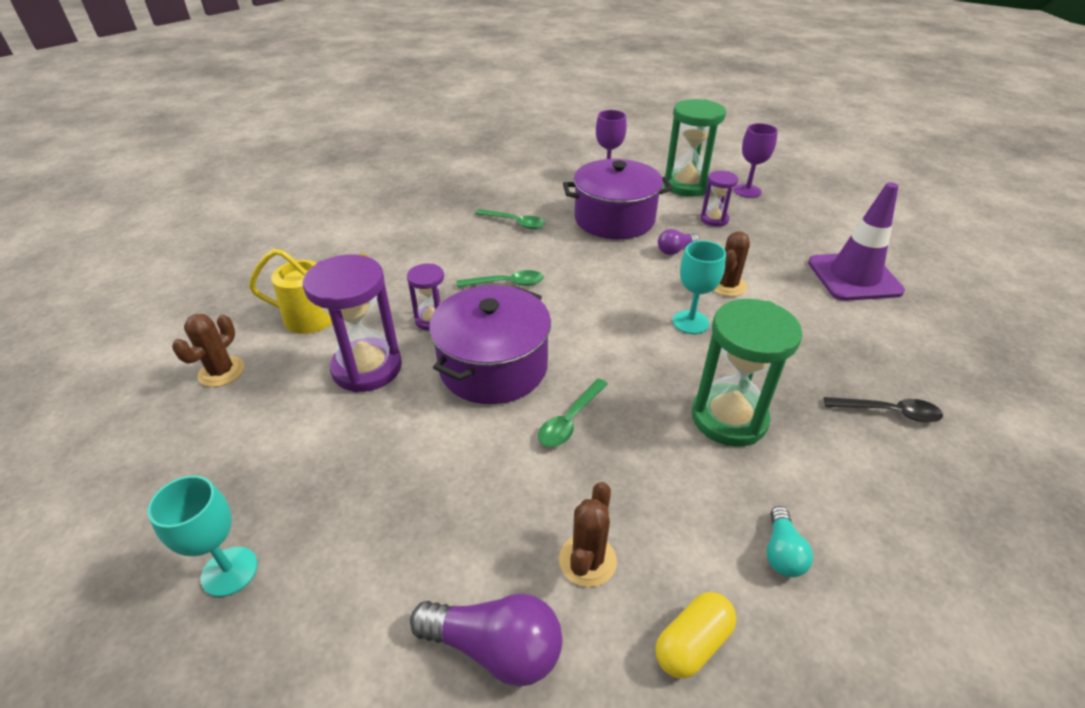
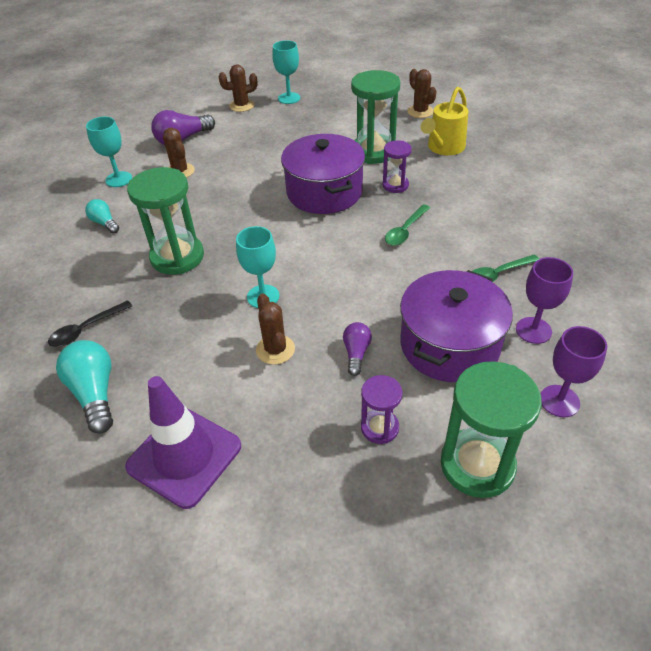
camera: 130 degrees right, 5 degrees up
(298, 641) = (242, 105): none -> brown cactus
(367, 368) = (374, 151): purple hourglass -> green hourglass
(570, 420) = (252, 200): green spoon -> none
(692, 643) = (119, 179): yellow capsule -> turquoise goblet
(747, 191) = (413, 523): purple goblet -> purple goblet (533, 330)
(906, 352) = (95, 393): none -> turquoise light bulb

